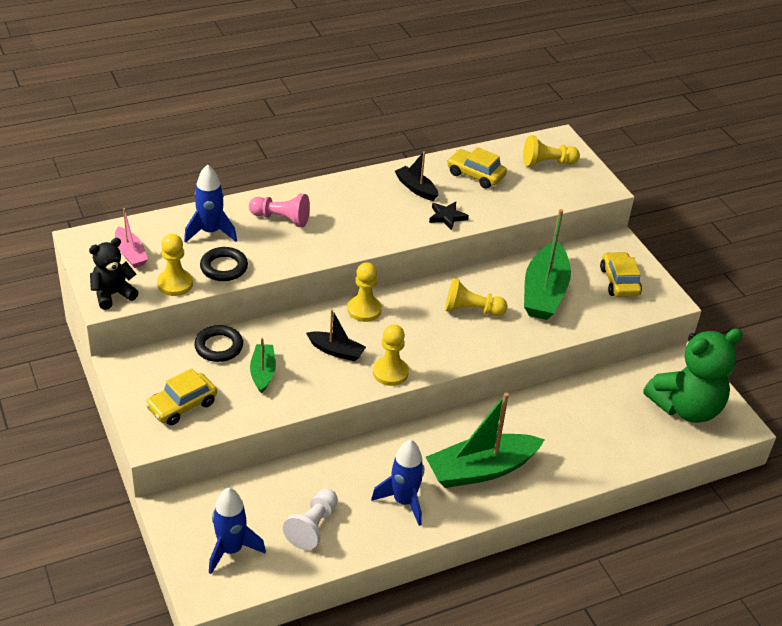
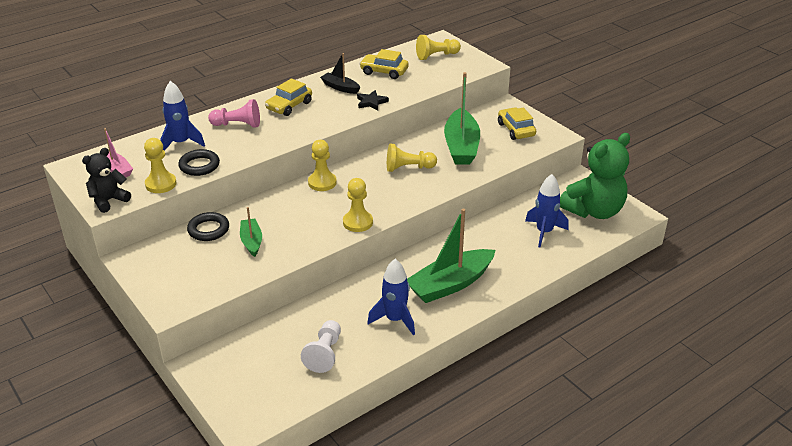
camera: 10 degrees left, 5 degrees down
(182, 405) = (189, 278): yellow car -> yellow car (289, 106)
(231, 550) = (259, 386): blue rocket -> blue rocket (544, 232)
(336, 351) = (308, 215): black boat -> none

